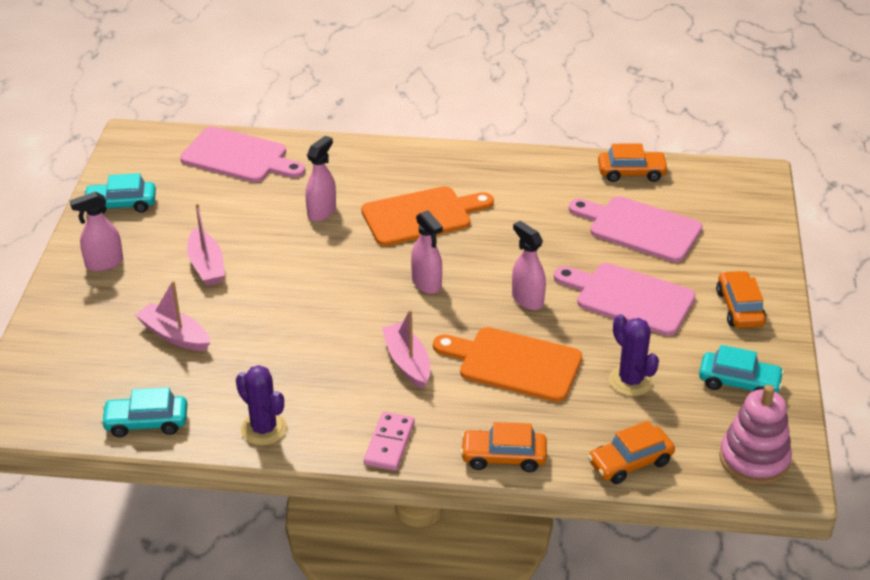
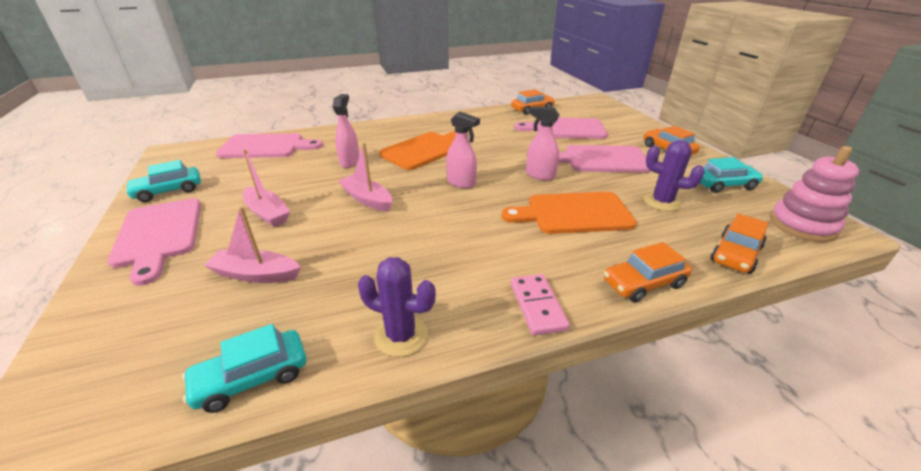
camera: 25 degrees left, 5 degrees down
(104, 263) = (158, 235): pink spray bottle -> pink cutting board
(407, 362) = (492, 235): pink boat -> pink boat (367, 199)

